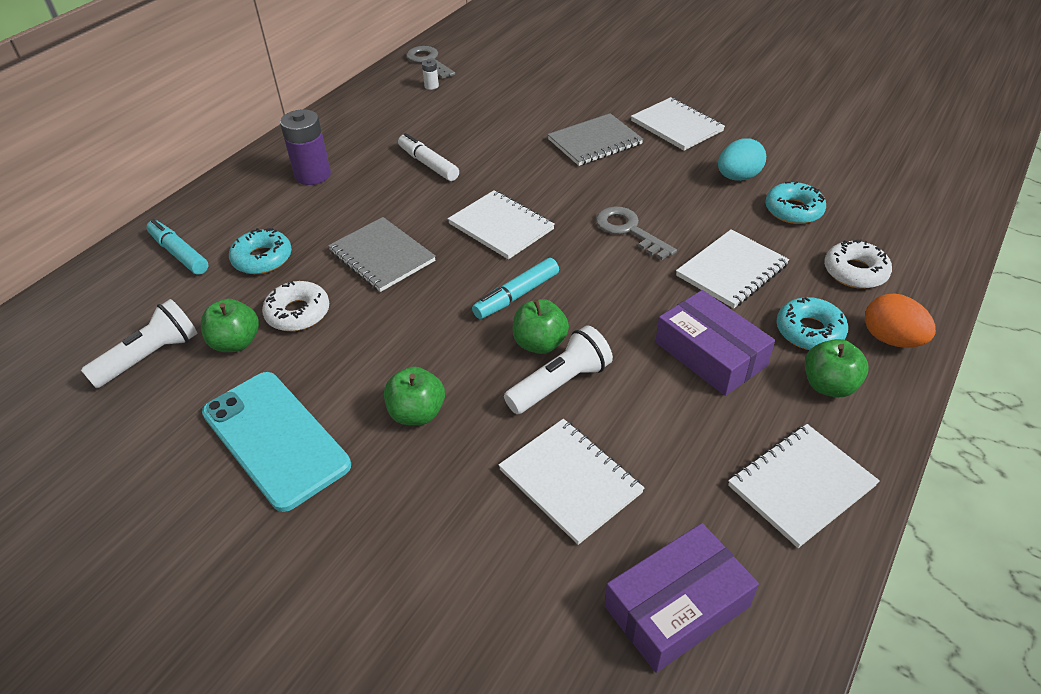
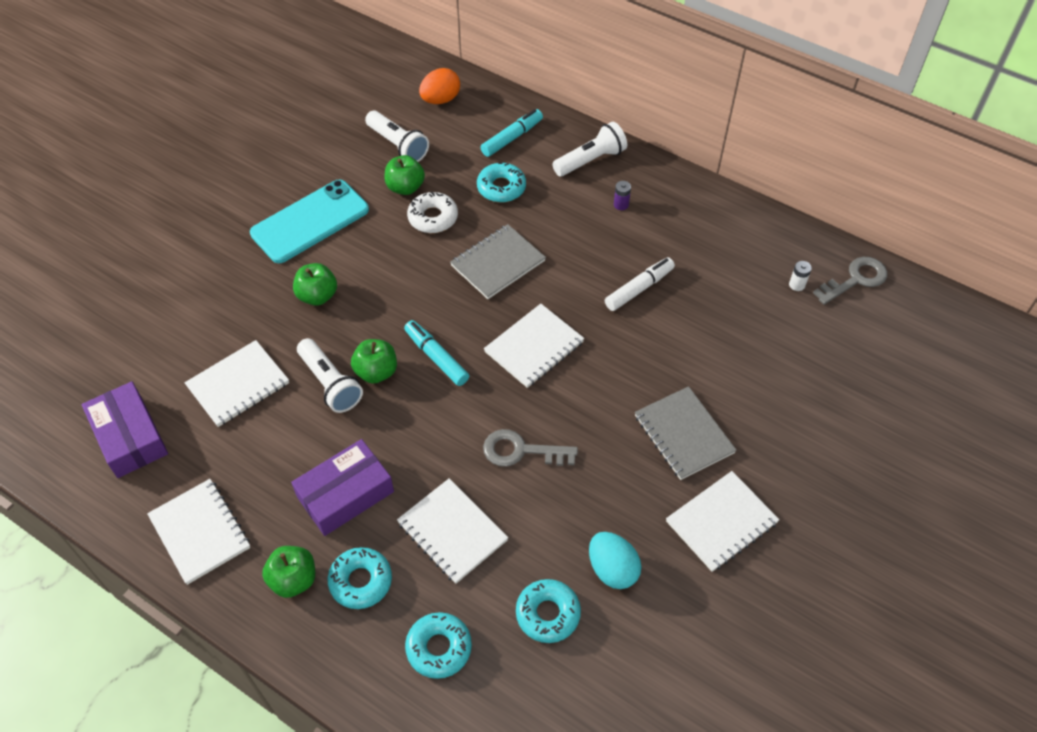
camera: 90 degrees right, 10 degrees up
(239, 195) = (590, 160): none -> white flashlight
(313, 175) = (621, 204): purple battery -> purple battery, size x0.46
(629, 230) = (521, 451): grey key -> grey key turned 135 degrees counterclockwise
(855, 272) = (439, 648): white donut -> turquoise donut
(891, 339) = (339, 651): orange egg -> orange egg (440, 100)

